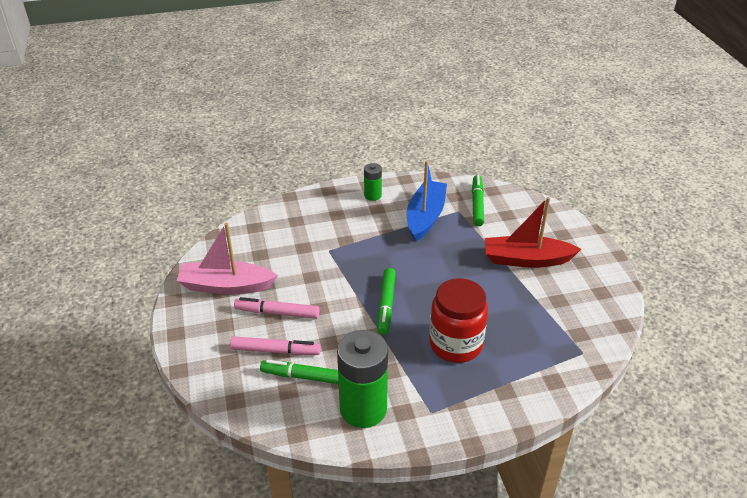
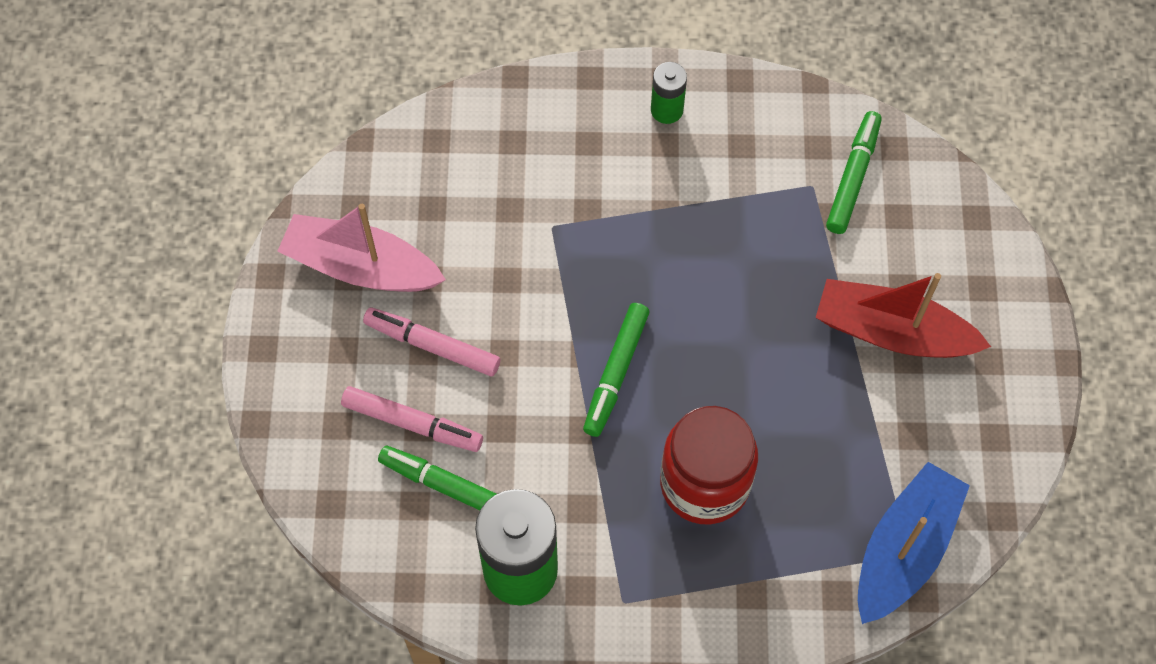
camera: 15 degrees right, 25 degrees up
(425, 217) = (747, 186): blue boat -> blue boat (904, 549)

